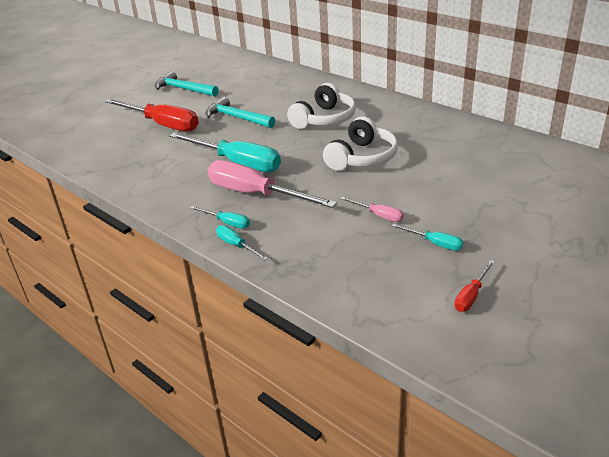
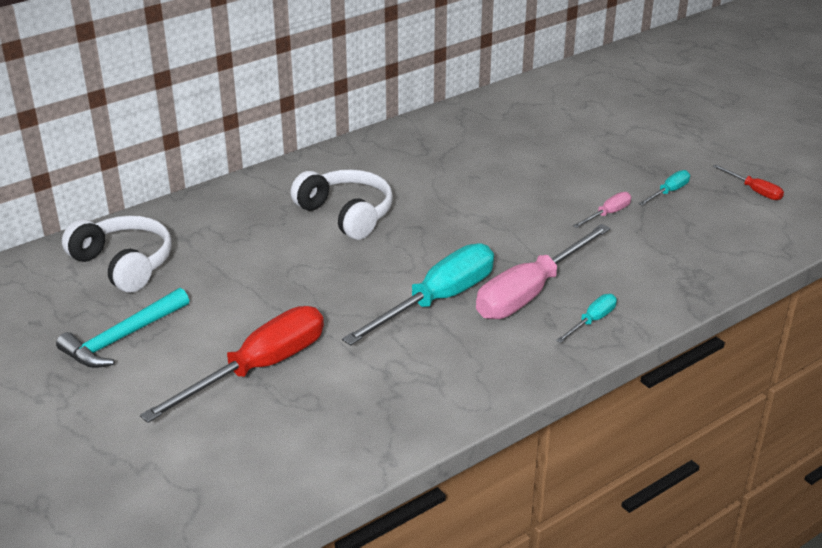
camera: 80 degrees left, 0 degrees up
(236, 245) = (644, 317): turquoise screwdriver -> none
(237, 117) = (287, 288): turquoise hammer -> none
(362, 158) = (473, 203): white headphones -> white headphones (124, 264)

